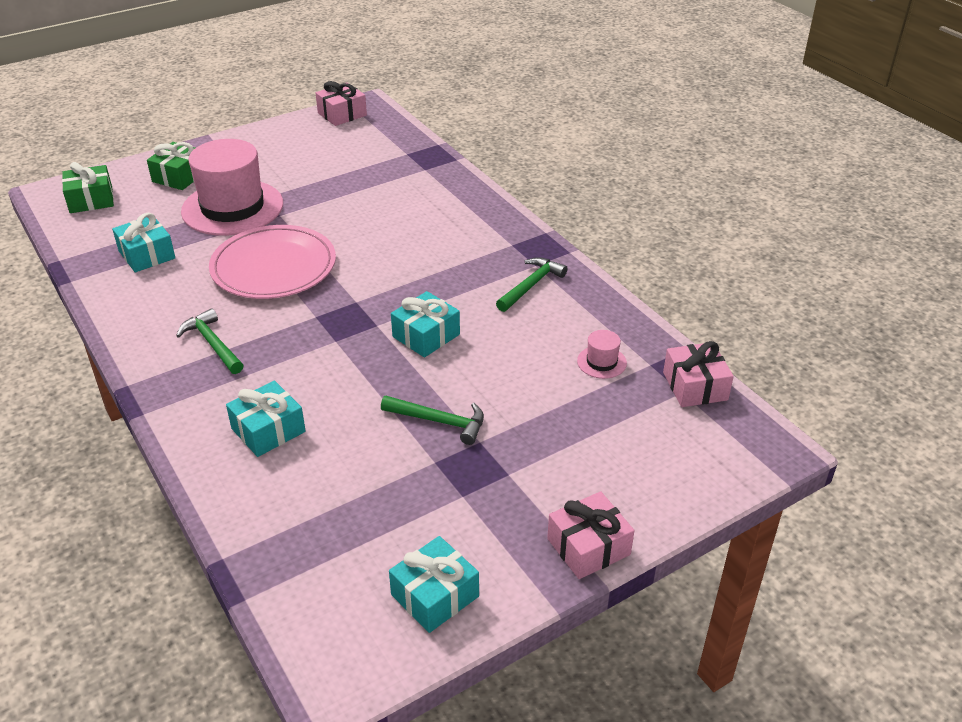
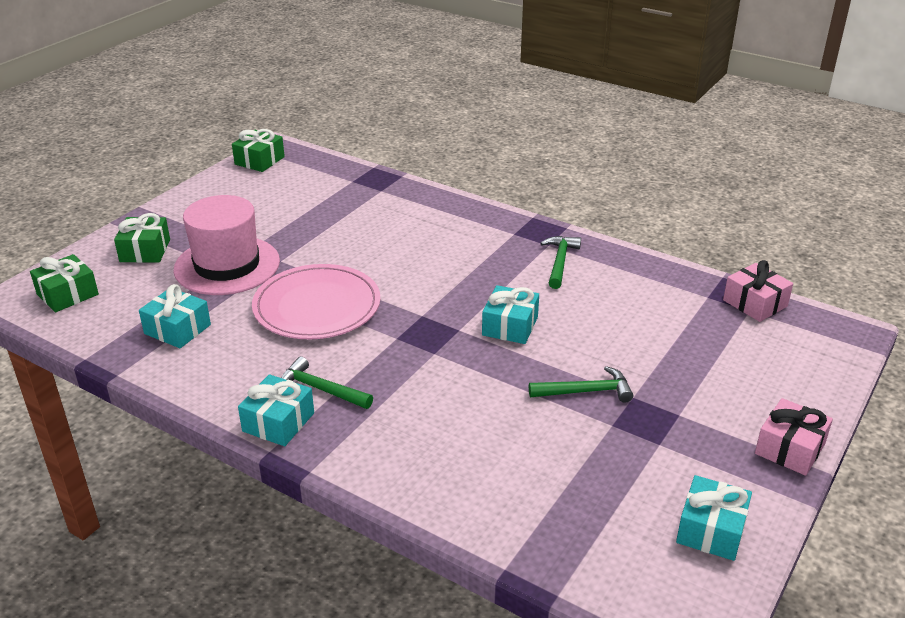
camera: 25 degrees left, 5 degrees down
(268, 430) = (444, 446): turquoise gift -> turquoise gift (278, 422)
(342, 114) = (259, 160): pink gift -> green gift
(601, 362) = (670, 306): pink hat -> none

